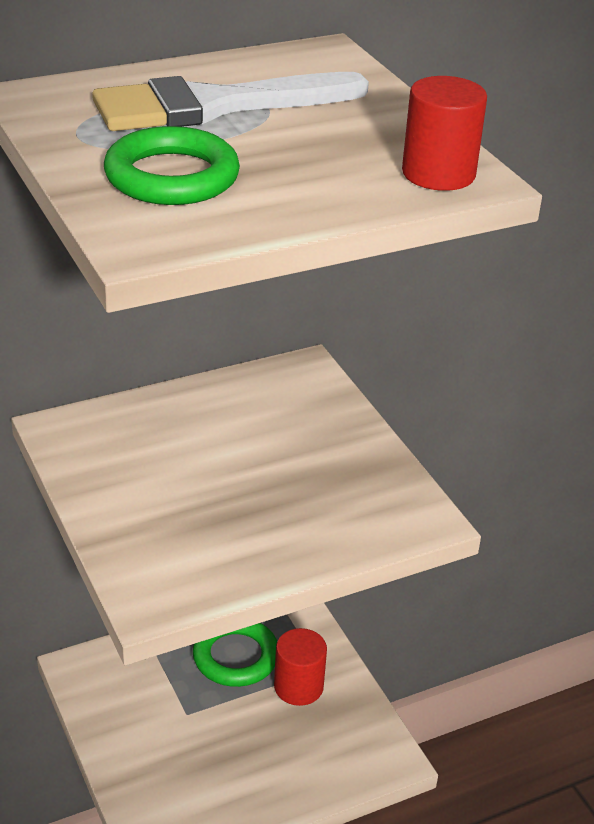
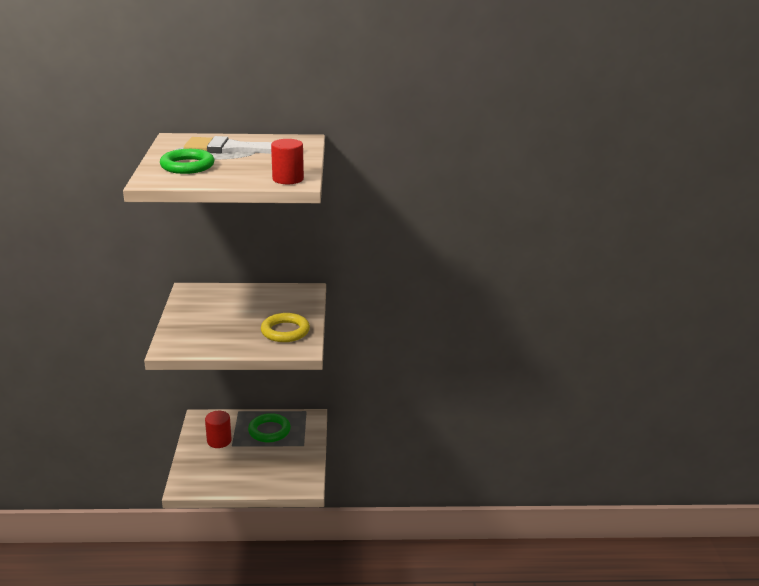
camera: 25 degrees right, 10 degrees down
(298, 687) = (288, 449): red cylinder -> red cylinder (219, 441)
(352, 485) = (285, 331): none -> yellow ring

